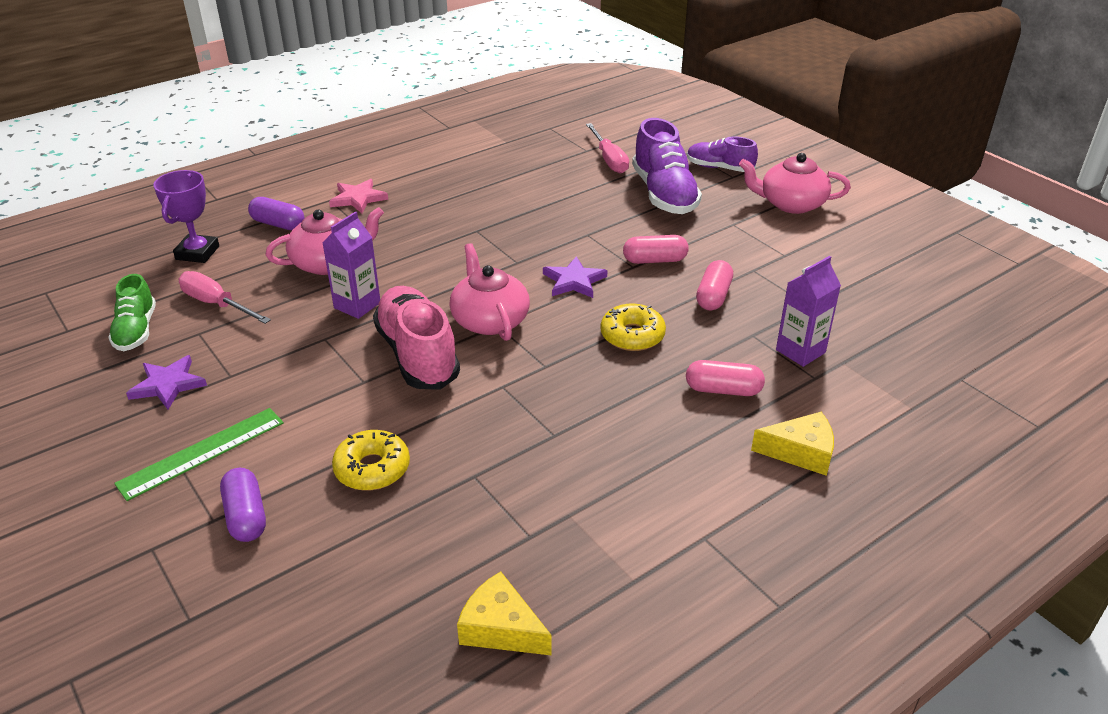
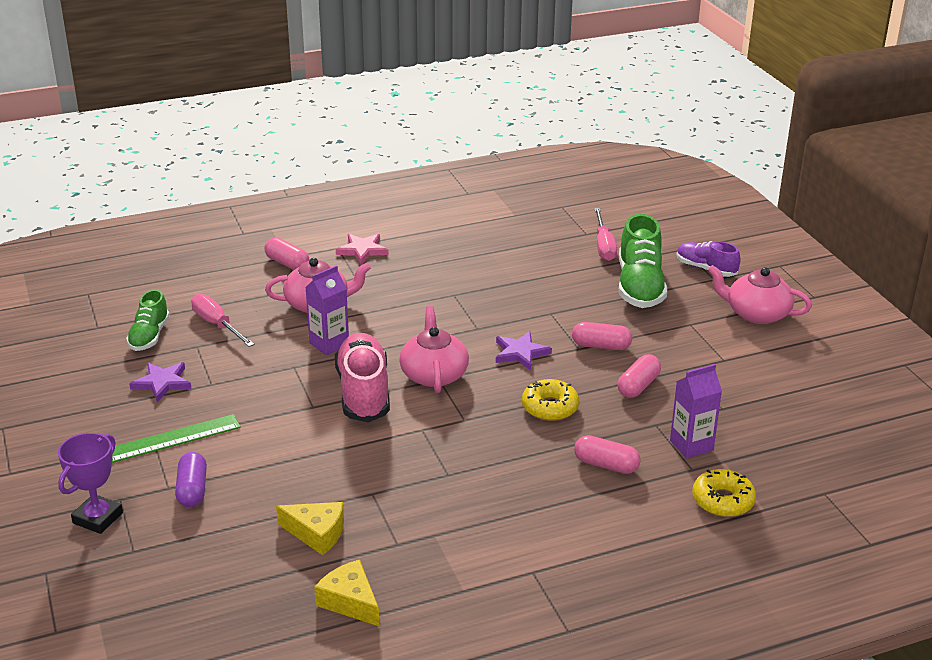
camera: 15 degrees right, 5 degrees down
(197, 253) = (214, 279): purple trophy -> purple trophy (98, 518)
(278, 224) = (287, 263): purple capsule -> pink capsule
(372, 468) = (296, 473): yellow donut -> yellow donut (722, 501)
(664, 194) = (639, 286): purple shoe -> green shoe
(800, 452) = (646, 525): yellow cheese -> yellow cheese (316, 533)

